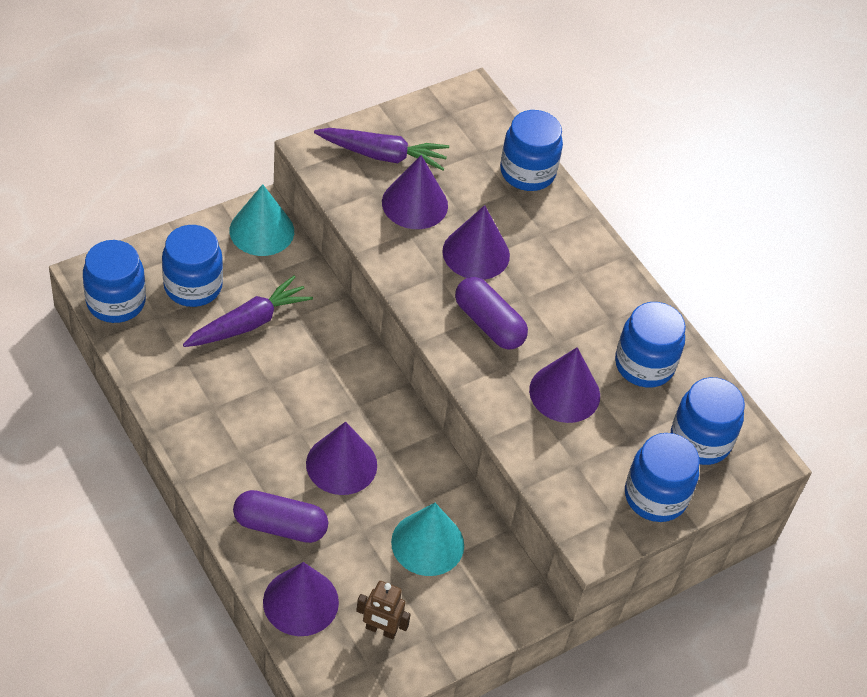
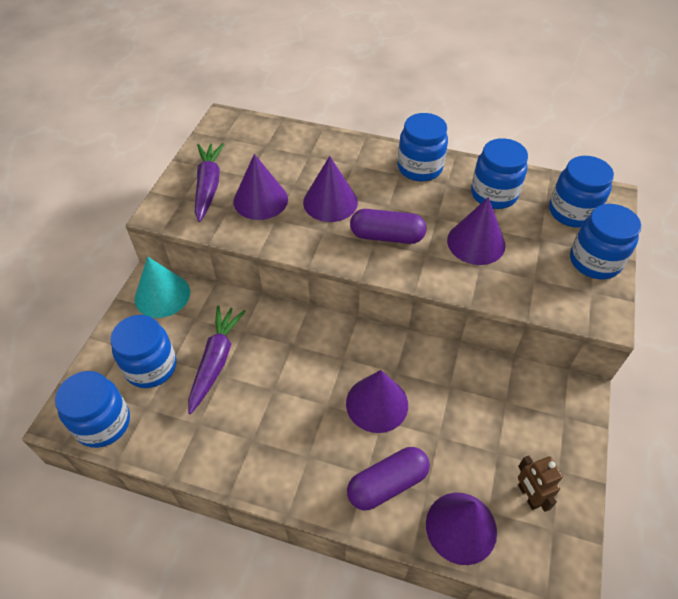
camera: 35 degrees left, 0 degrees up
(381, 630) = (528, 496): brown robot -> brown robot turned 90 degrees clockwise
(383, 155) = (208, 186): purple carrot -> purple carrot turned 60 degrees counterclockwise
(427, 543) = (484, 408): turquoise cone -> none
(527, 172) = (305, 139): blue jar -> blue jar (419, 168)

